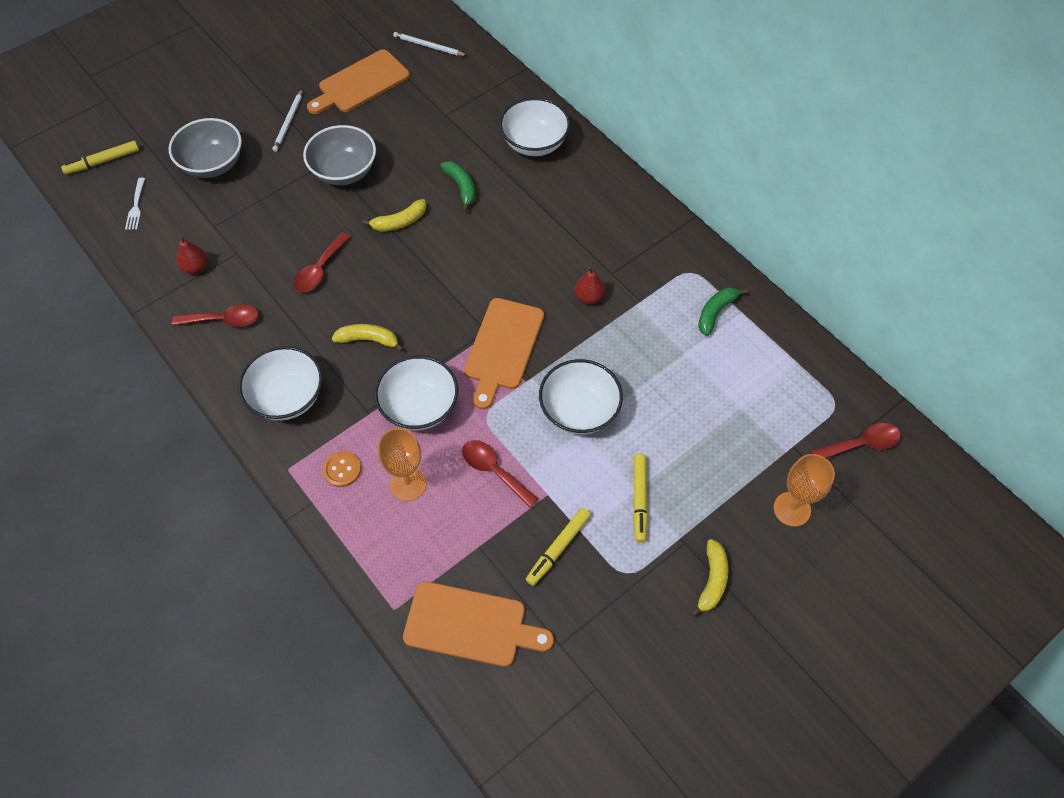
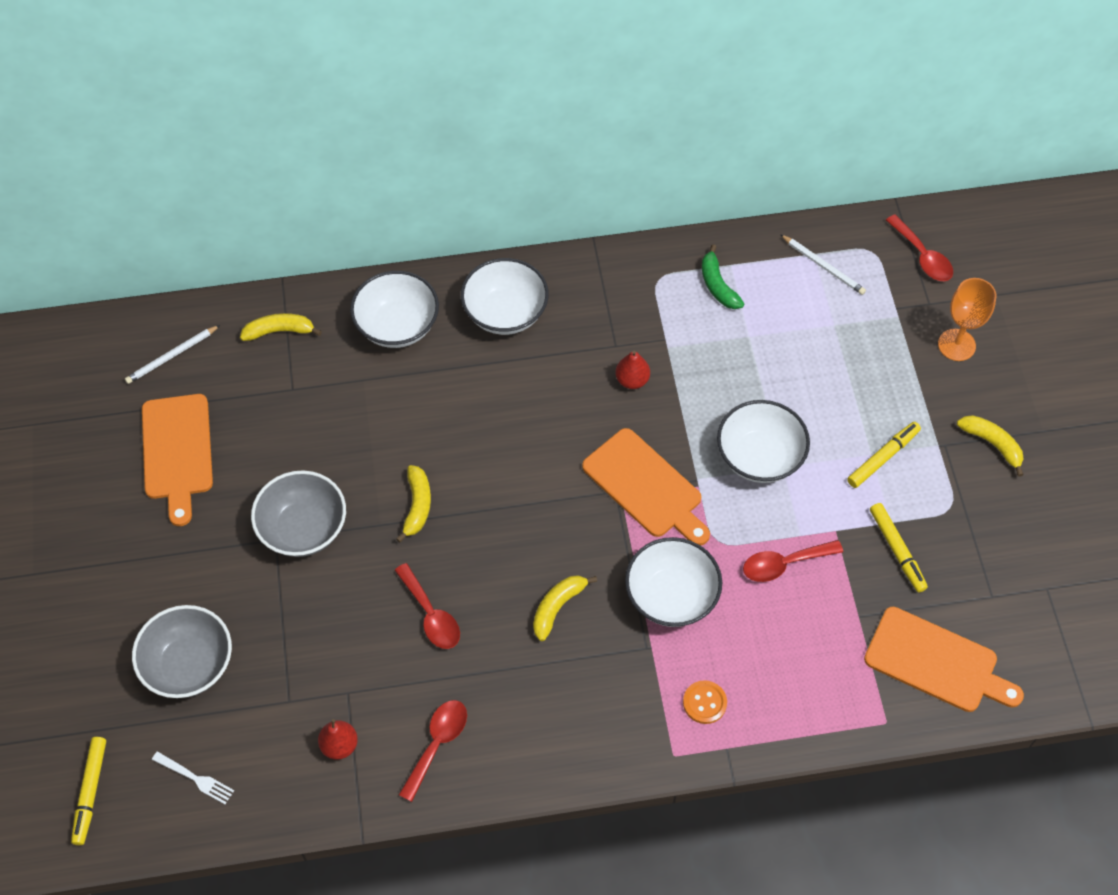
camera: 60 degrees left, 0 degrees up
(287, 397) = (583, 719): white bowl -> white bowl (505, 313)
(288, 122) = (182, 555): white pencil -> white pencil (823, 266)
(408, 484) = (756, 648): orange goblet -> none
(461, 187) = (410, 424): green banana -> none
(471, 625) = (936, 662): orange cutting board -> orange cutting board turned 75 degrees clockwise
(485, 86) = (279, 331): none -> yellow banana
(639, 500) = (883, 458): yellow marker -> yellow marker turned 75 degrees counterclockwise
(861, 444) = (922, 256): red spoon -> red spoon turned 135 degrees clockwise

